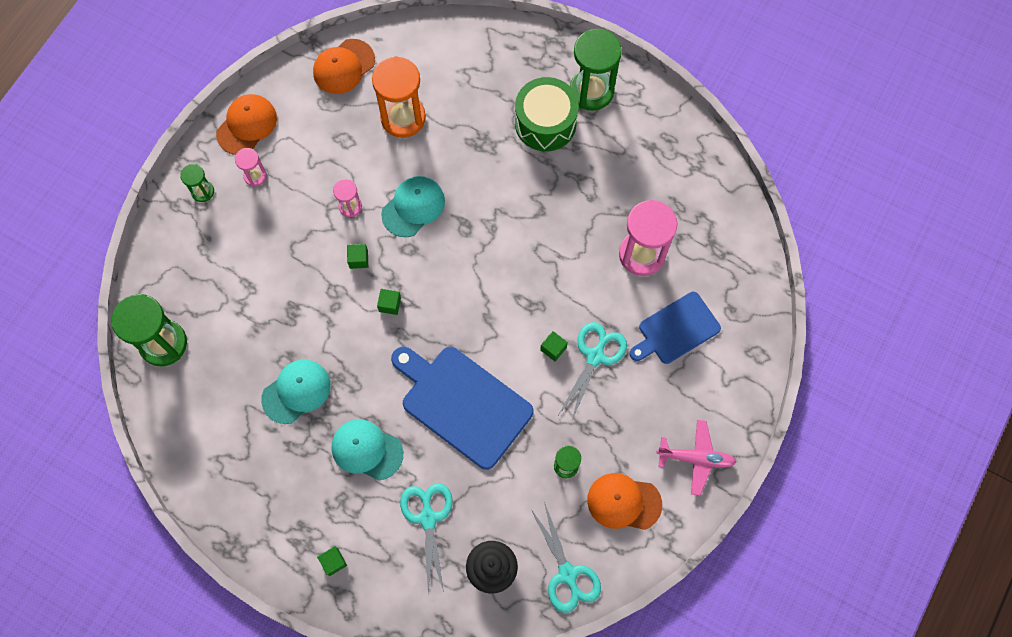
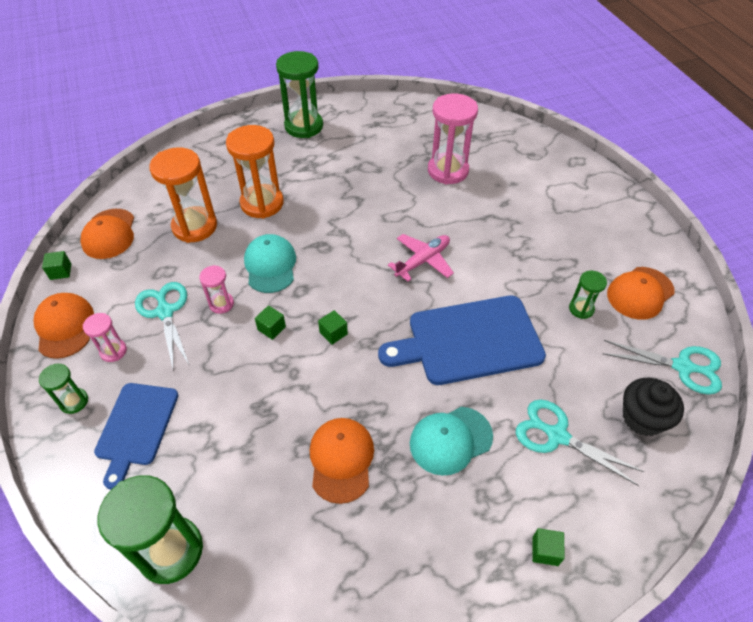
camera: 50 degrees left, 20 degrees down
(296, 391) = (341, 460): turquoise cap -> orange cap
(470, 143) = (262, 203): none -> orange hourglass
(545, 123) = (297, 159): green drum -> none
(553, 349) = (474, 257): green cube -> green cube (60, 271)
(595, 356) = (502, 238): turquoise scissors -> turquoise scissors (165, 312)
(676, 330) = (521, 187): blue cutting board -> blue cutting board (136, 427)
(696, 458) = (633, 233): pink plane -> pink plane (423, 261)

